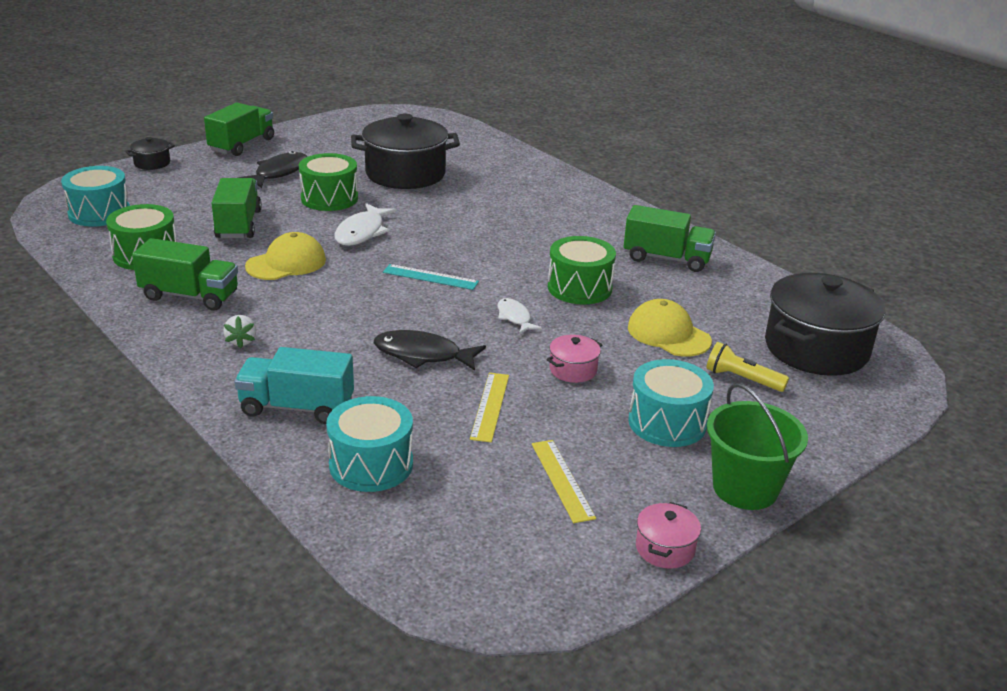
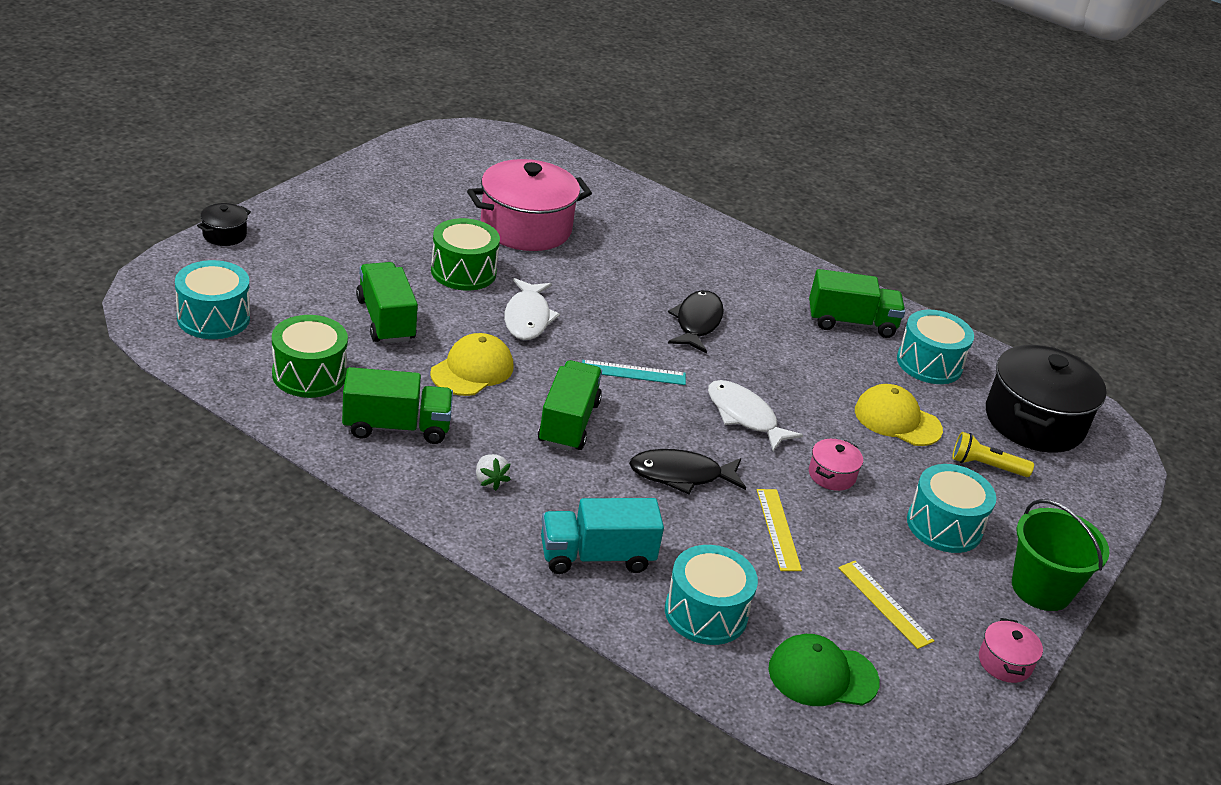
camera: 20 degrees left, 5 degrees up
(242, 145) = (313, 197): green truck -> green truck (568, 423)
(278, 173) = (383, 238): black fish -> black fish (697, 322)
(405, 174) = (526, 228): black pot -> pink pot
(455, 532) = (822, 675): none -> green cap
(514, 317) = (744, 416): white fish -> white fish, size x1.63
(579, 288) = (787, 370): green drum -> none
(728, 294) = (929, 363): none -> turquoise drum

